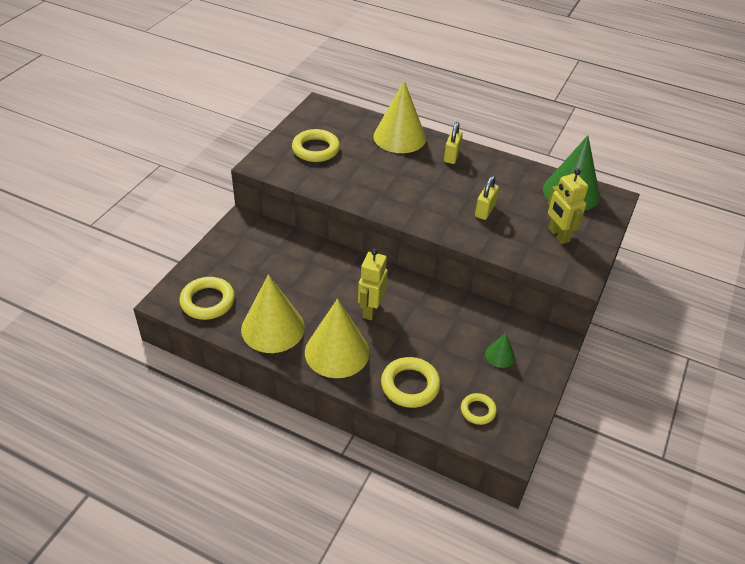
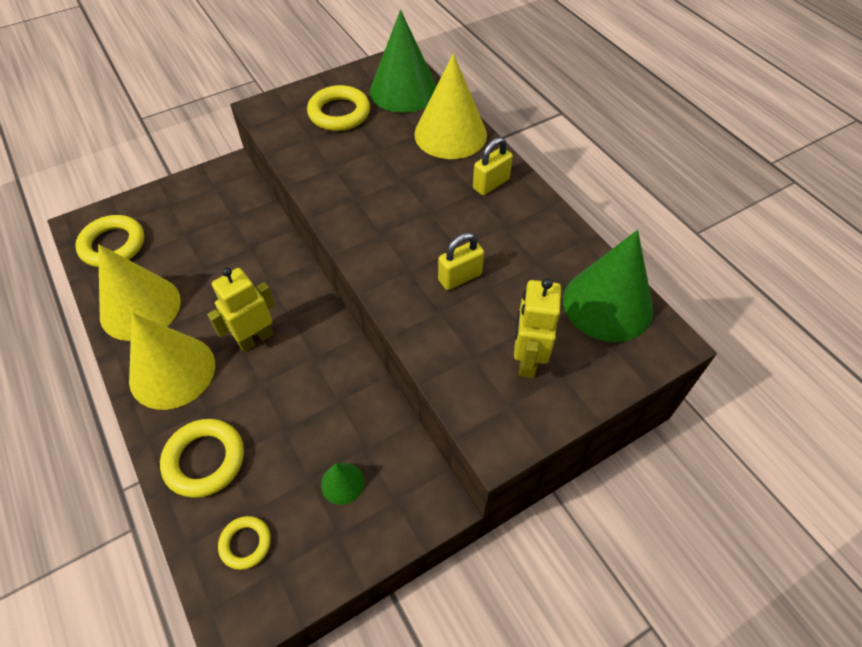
camera: 35 degrees right, 10 degrees up
(343, 121) = (403, 90): none -> green cone

